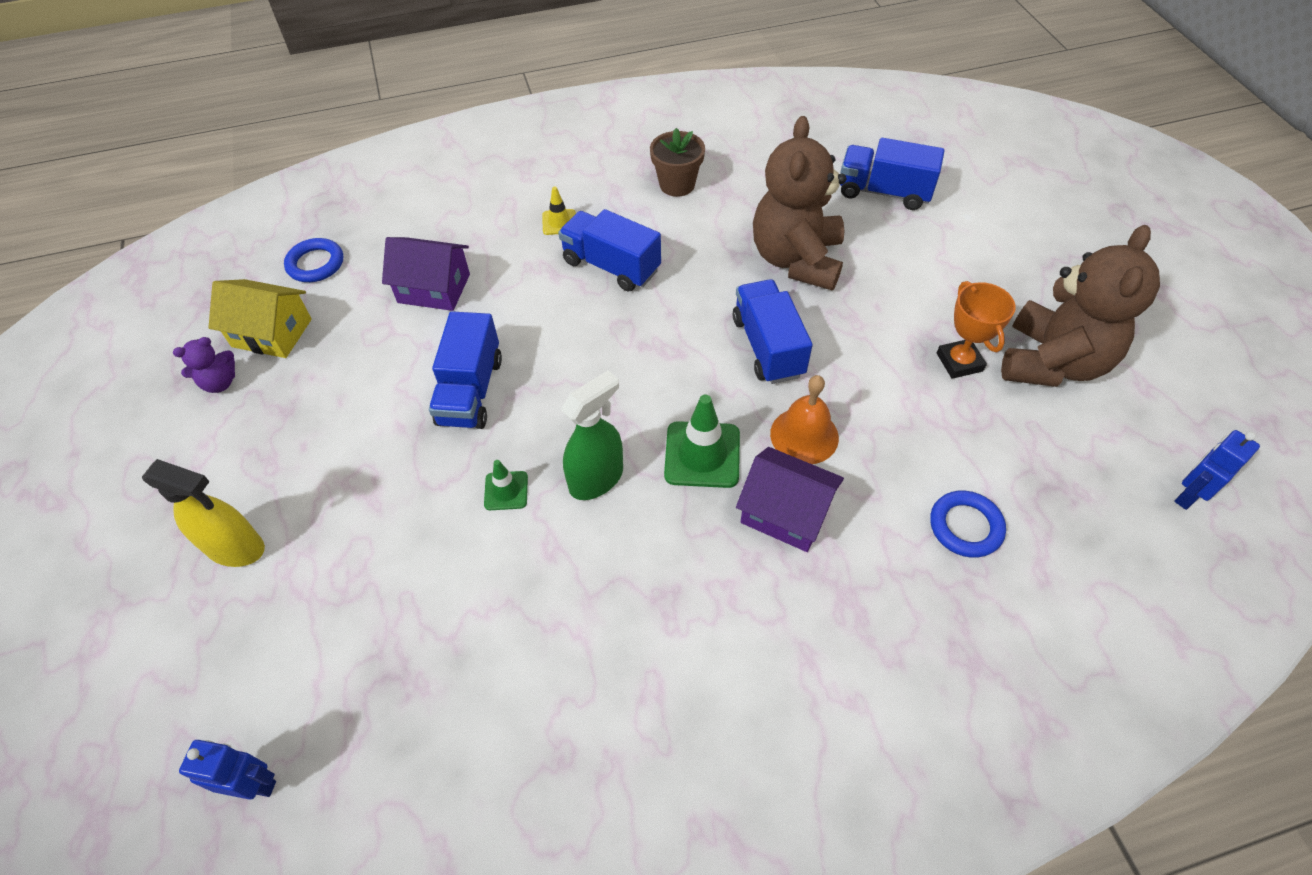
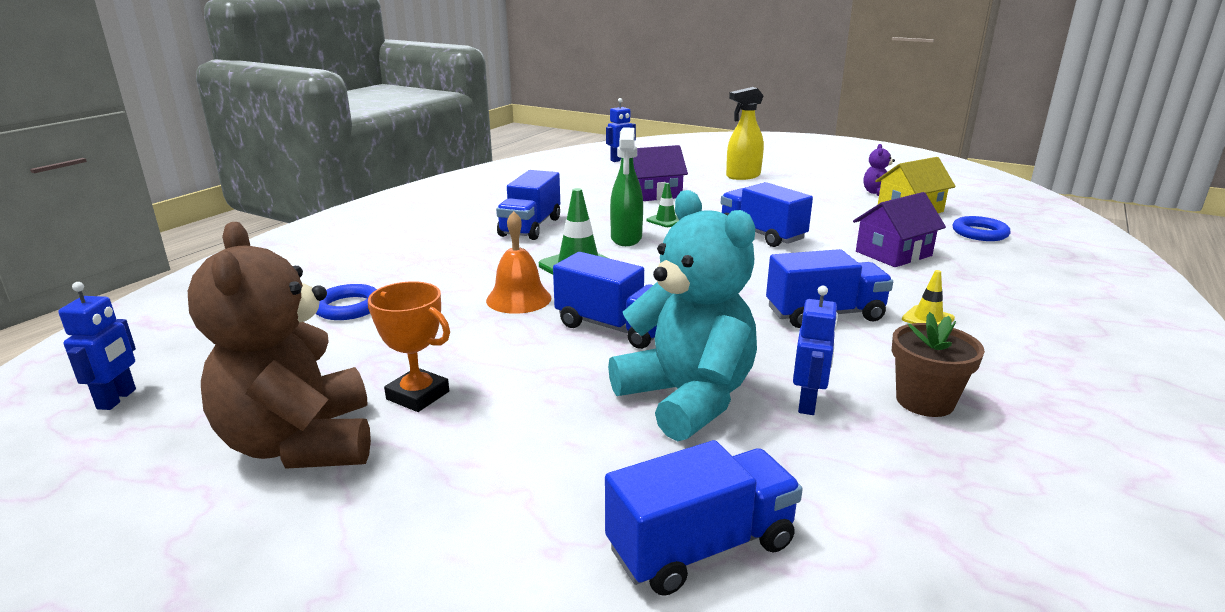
camera: 135 degrees right, 30 degrees down
(660, 591) = (530, 227): none -> blue truck
(737, 218) = (808, 404): none -> blue robot
(785, 513) = (491, 268): purple house -> purple house (654, 194)
(796, 260) = (687, 398): brown teddy bear -> turquoise teddy bear

